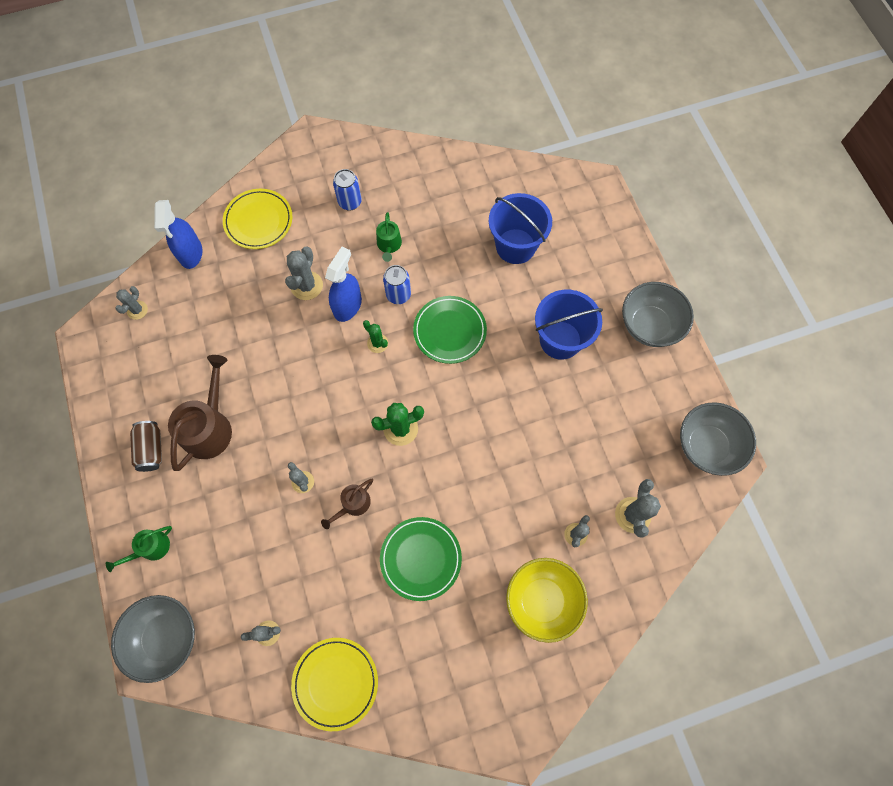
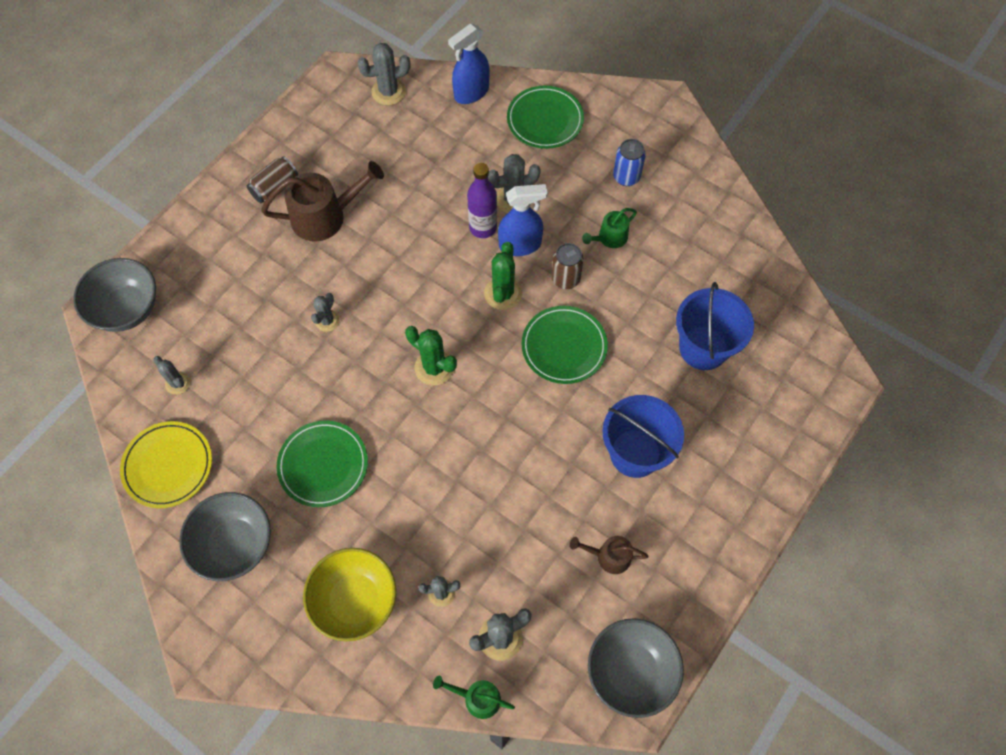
camera: 55 degrees right, 5 degrees down
(137, 310) = (388, 92): grey cactus -> grey cactus, size x1.58
(151, 548) = (192, 247): green watering can -> green watering can (477, 698)
(258, 221) = (545, 120): yellow plate -> green plate
(313, 321) = (483, 227): none -> purple bottle
(353, 504) = (335, 375): brown watering can -> brown watering can (609, 556)
(377, 343) = (503, 293): green cactus -> green cactus, size x1.58
(398, 295) = (565, 279): blue can -> brown can
(649, 325) = (722, 531): grey bowl -> grey bowl (234, 545)

